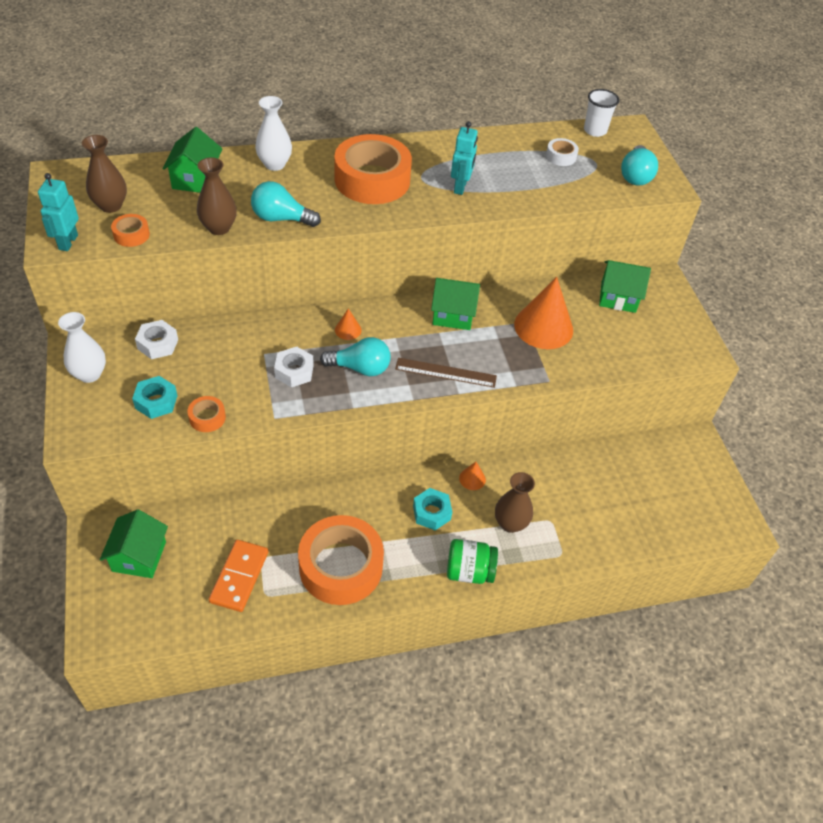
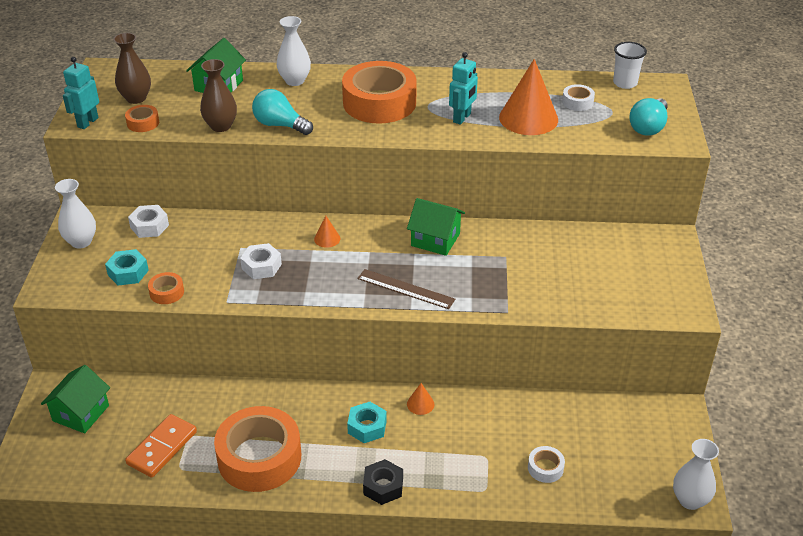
camera: 20 degrees right, 10 degrees down
(360, 368) = (324, 273): turquoise light bulb -> none
(469, 571) = (383, 486): green jar -> black nut
(510, 523) = (443, 451): brown vase -> none
(543, 327) = (523, 263): orange cone -> orange cone (528, 118)
(606, 521) = (545, 468): none -> white tape
(618, 297) = (614, 247): green house -> none
(736, 526) = (690, 500): none -> white vase

